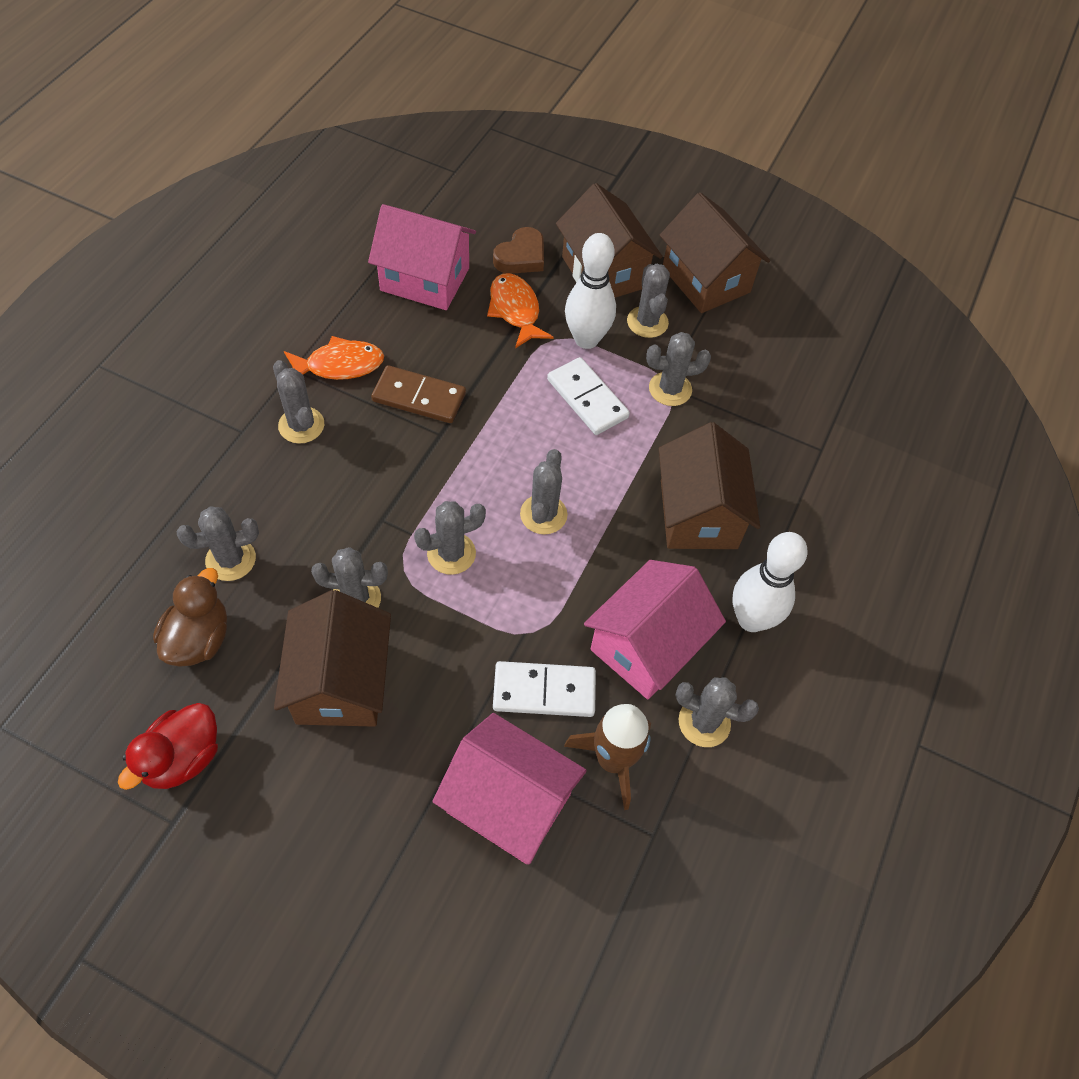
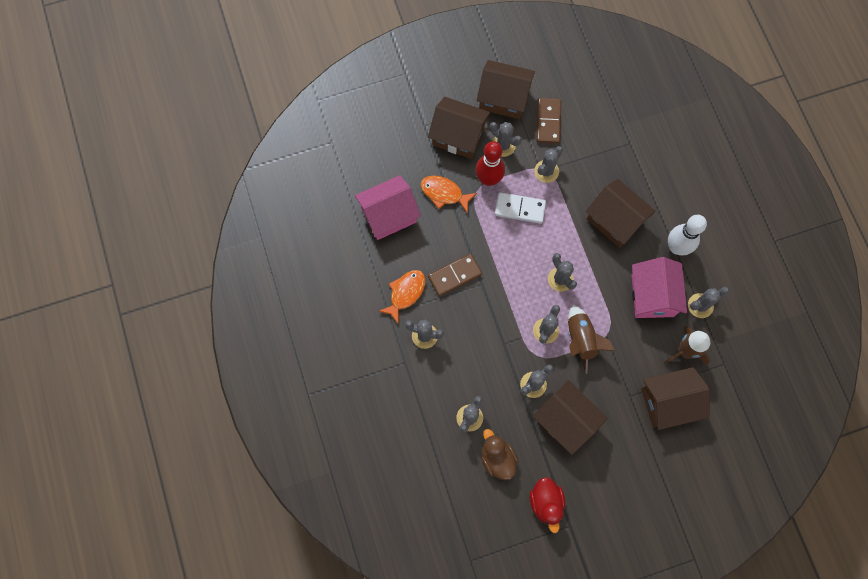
camera: 40 degrees left, 15 degrees up
(483, 606) = (581, 340): none -> brown rocket
(508, 803) = (668, 402): pink house -> brown house
(521, 256) = (415, 162): brown heart -> none
(544, 691) = (637, 350): white domino -> none
(586, 339) = (488, 179): white bowling pin -> red bowling pin
(735, 343) = (548, 122): none -> brown domino

